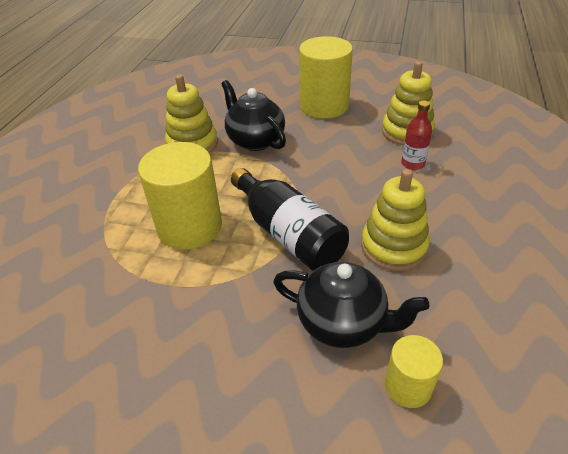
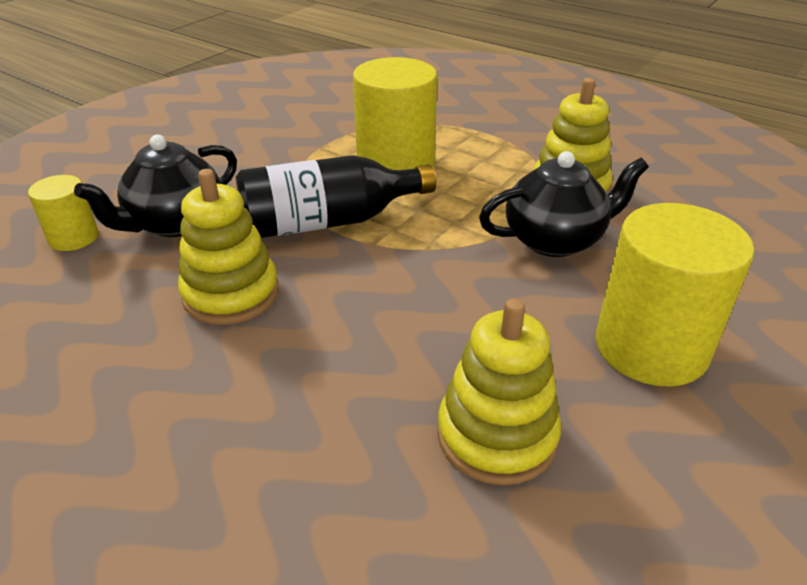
camera: 110 degrees right, 5 degrees down
(413, 164) = (386, 394): red bottle -> none

